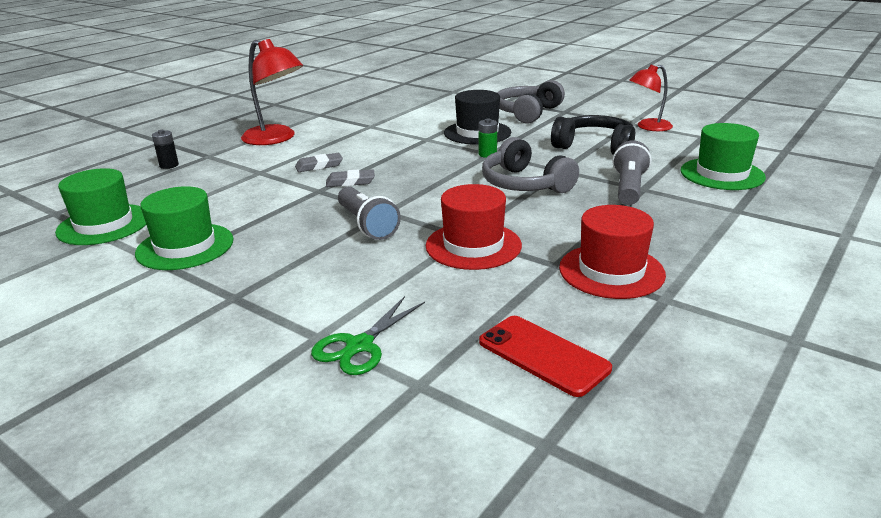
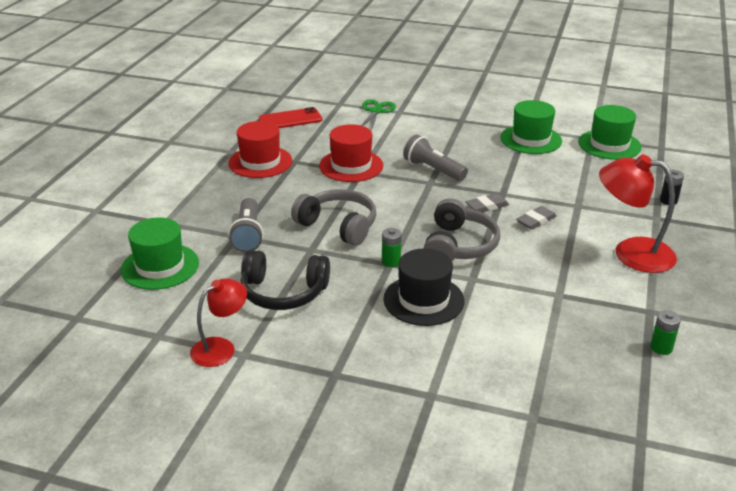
camera: 160 degrees right, 5 degrees up
(340, 102) = (661, 348): none -> green battery
(528, 113) = (384, 361): grey headphones -> grey headphones (458, 246)
(543, 355) = (290, 119): red phone -> red phone turned 45 degrees counterclockwise

